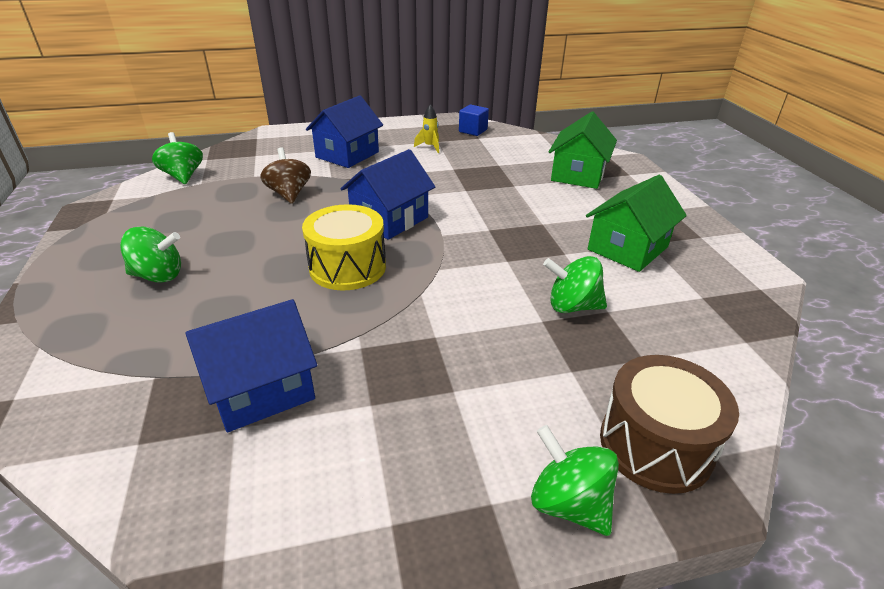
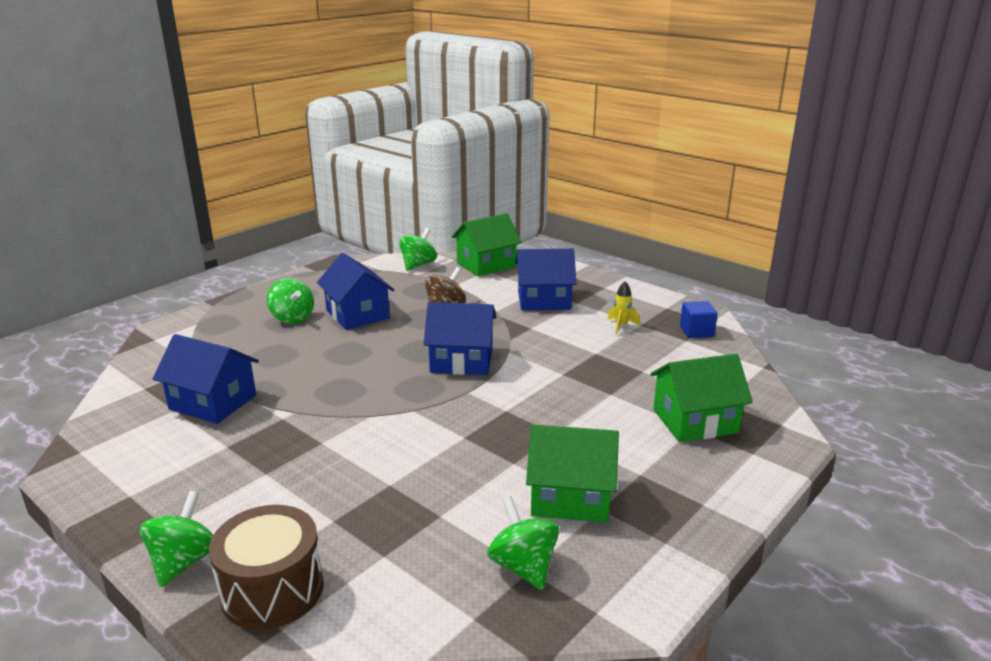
camera: 55 degrees right, 10 degrees down
(221, 237) = (357, 314): none -> blue house
(246, 151) = (486, 265): none -> green house
(347, 267) = (372, 373): yellow drum -> none
(572, 306) = (427, 493): green spinning top -> green spinning top (523, 566)

